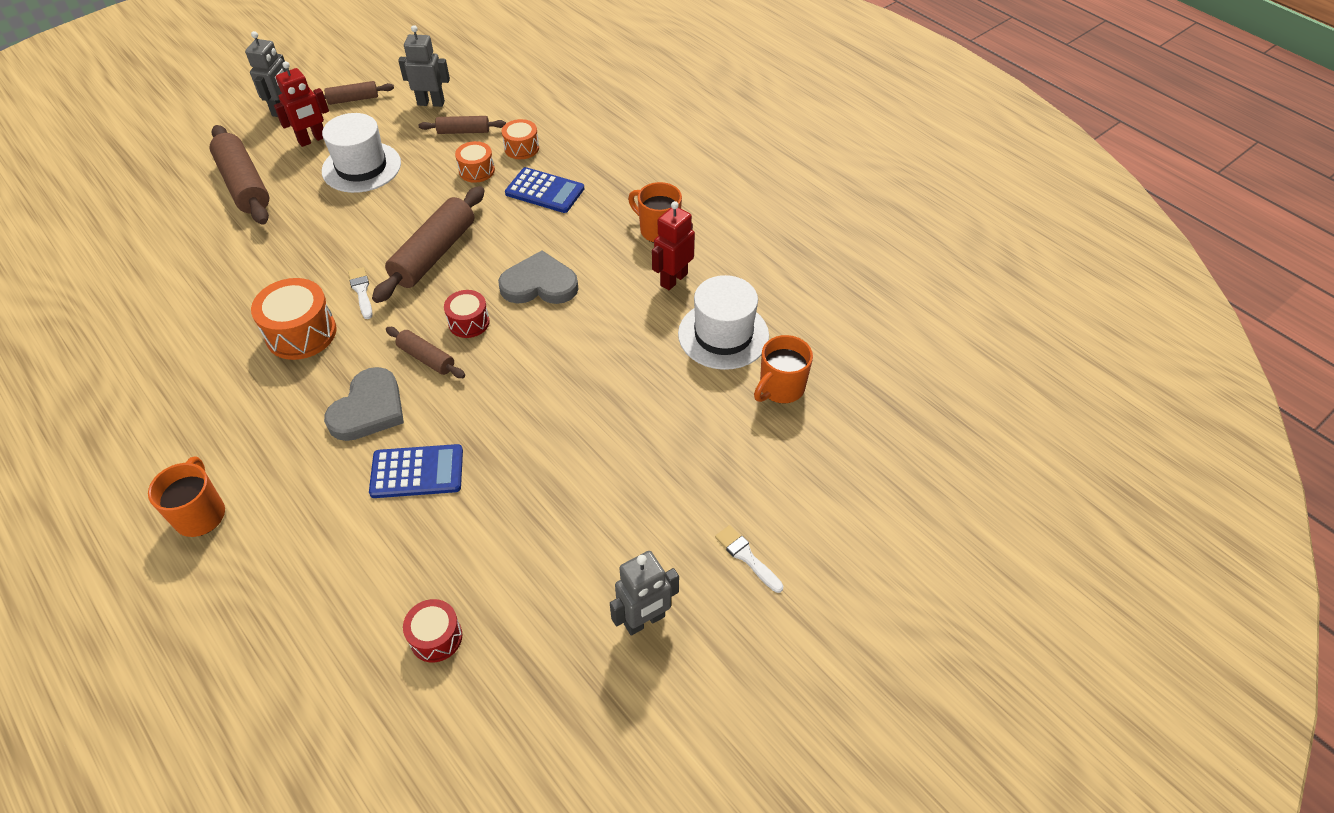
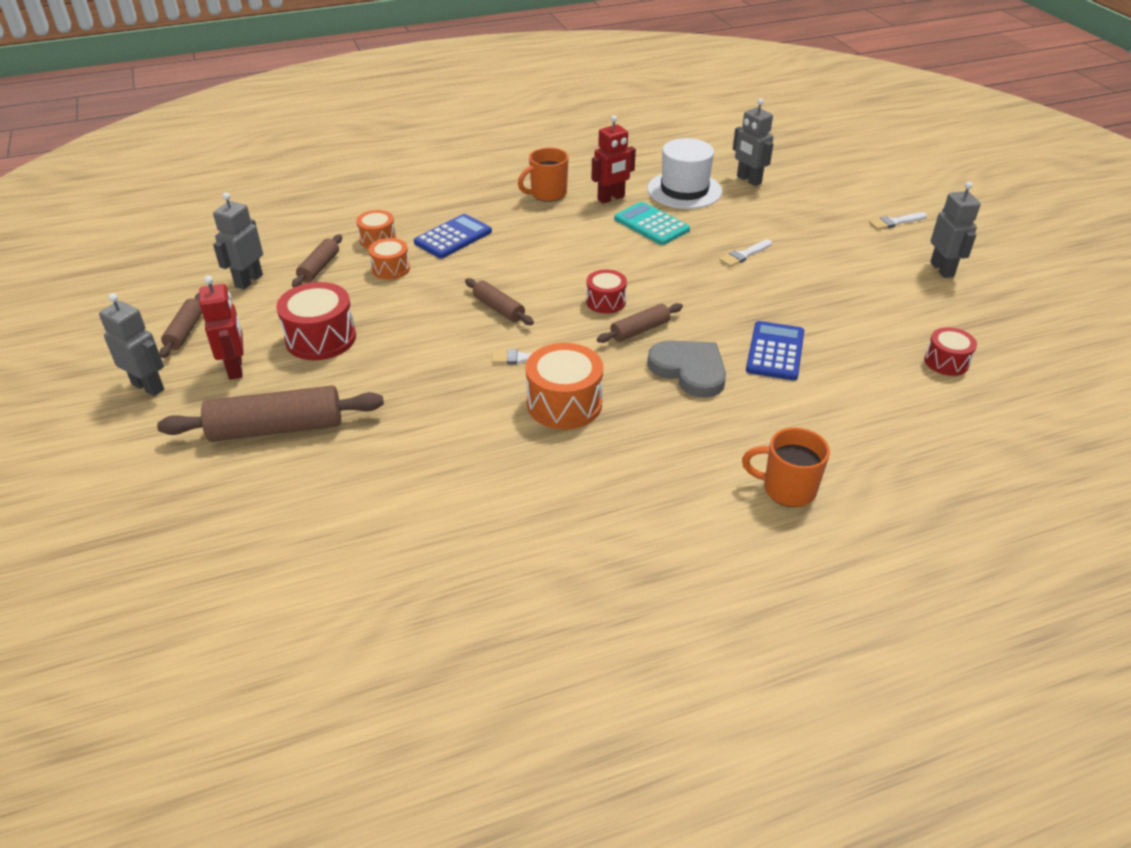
camera: 70 degrees left, 10 degrees down
(361, 167) = (321, 338): white hat -> red drum
(434, 254) = (498, 309): brown rolling pin -> brown rolling pin, size x0.54
(539, 284) = (578, 259): grey heart -> none
(600, 414) = (744, 255): none -> white brush
(632, 323) = (651, 224): none -> turquoise calculator
(673, 279) = (611, 198): red robot -> red robot turned 90 degrees counterclockwise
(780, 388) = (748, 180): orange mug -> grey robot

